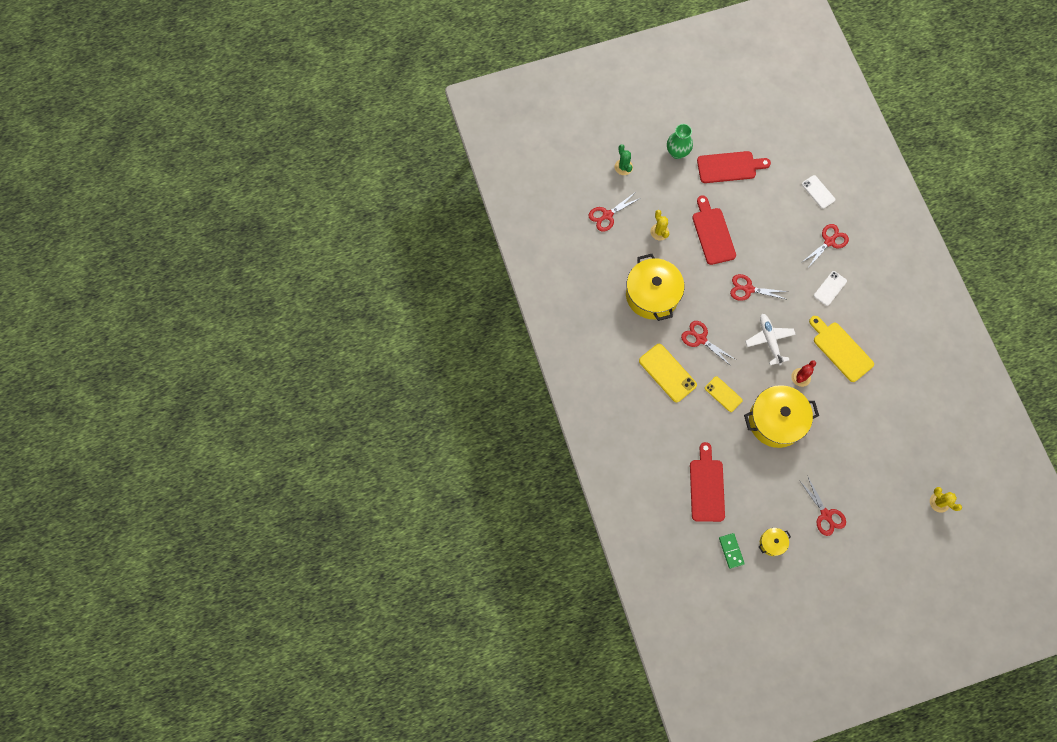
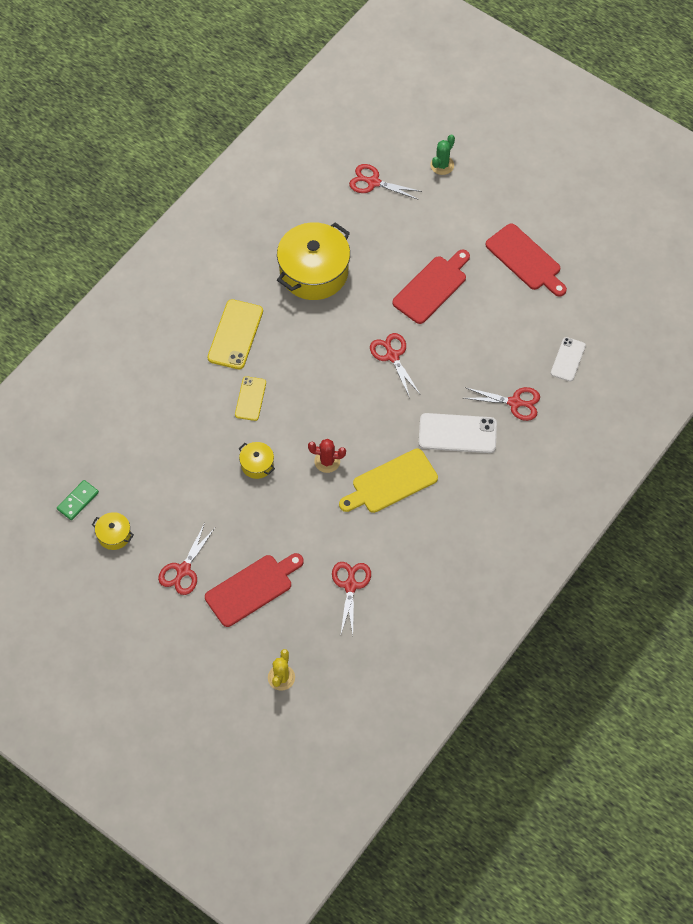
camera: 55 degrees right, 10 degrees down
(659, 232) = (393, 238): yellow cactus -> none
(677, 152) = (501, 203): green vase -> none
(701, 339) = (298, 344): red scissors -> red scissors (350, 586)
(706, 487) = (133, 440): red cutting board -> red cutting board (252, 588)
(769, 340) = (348, 408): white plane -> none
(776, 421) = (257, 464): yellow pot -> yellow pot, size x0.45
(830, 288) = (457, 433): white phone -> white phone, size x1.61
(840, 349) = (391, 483): yellow cutting board -> yellow cutting board turned 135 degrees counterclockwise

